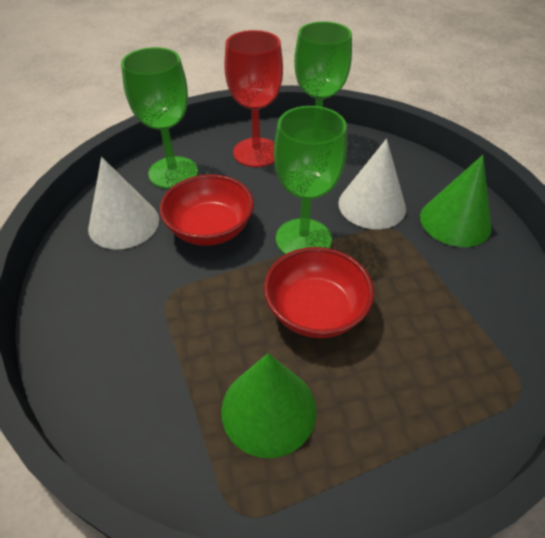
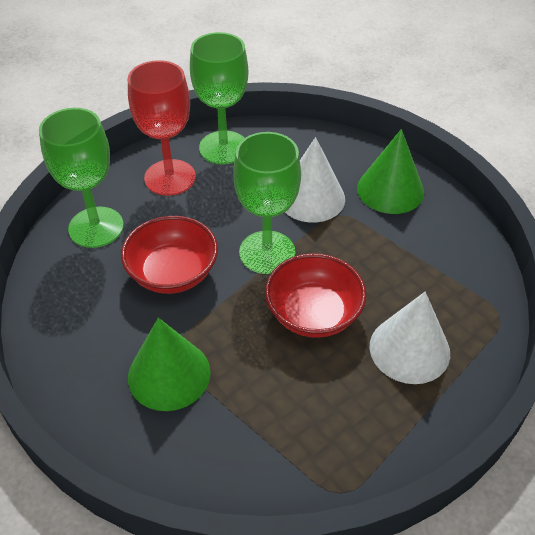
camera: 25 degrees left, 0 degrees up
(124, 223) = (80, 298): white cone -> white cone (409, 349)
(268, 409) = (320, 409): green cone -> green cone (169, 374)

